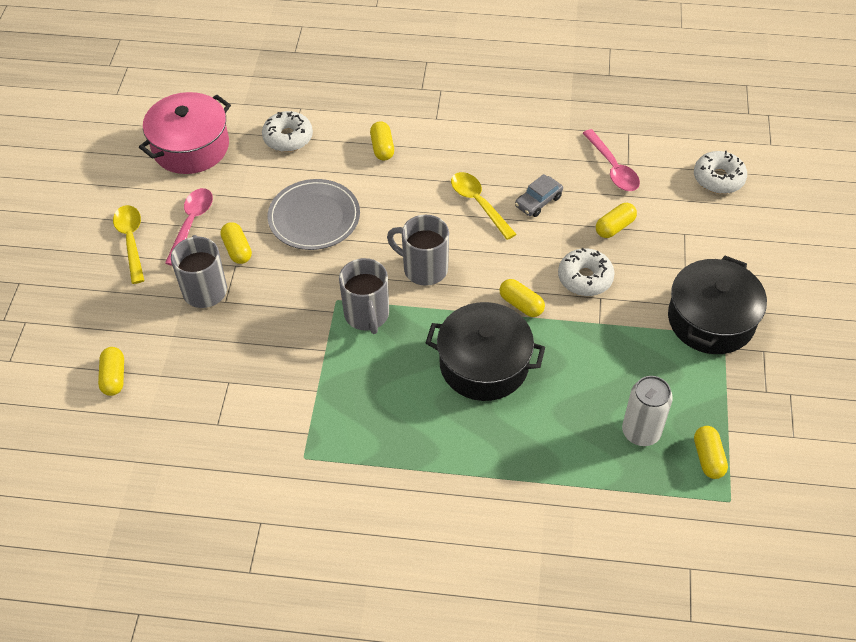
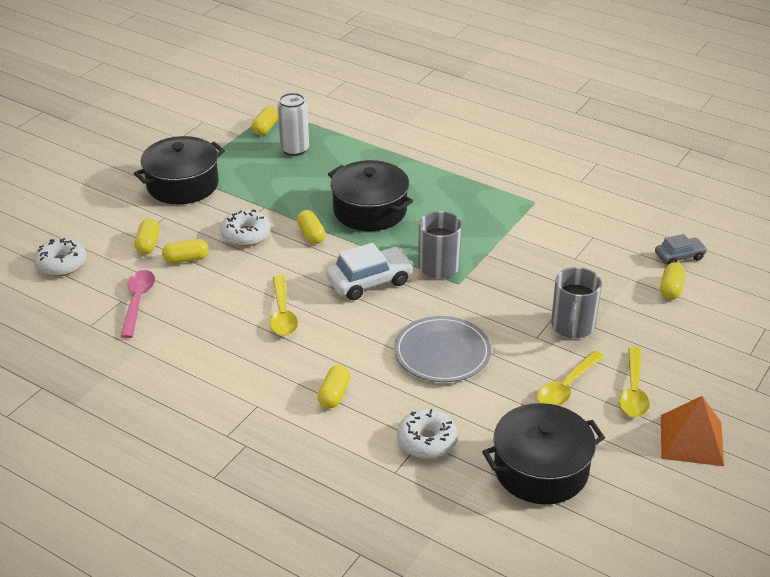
camera: 155 degrees left, 15 degrees down
(73, 213) = (691, 440): none -> orange pyramid
(191, 147) = (541, 469): pink pot -> black pot
(191, 224) = (566, 387): pink spoon -> yellow spoon
(237, 250) = (529, 349): yellow capsule -> yellow capsule (148, 244)
(424, 268) = (369, 281): grey mug -> white car
(538, 201) = (229, 298): grey car -> grey car (679, 256)

